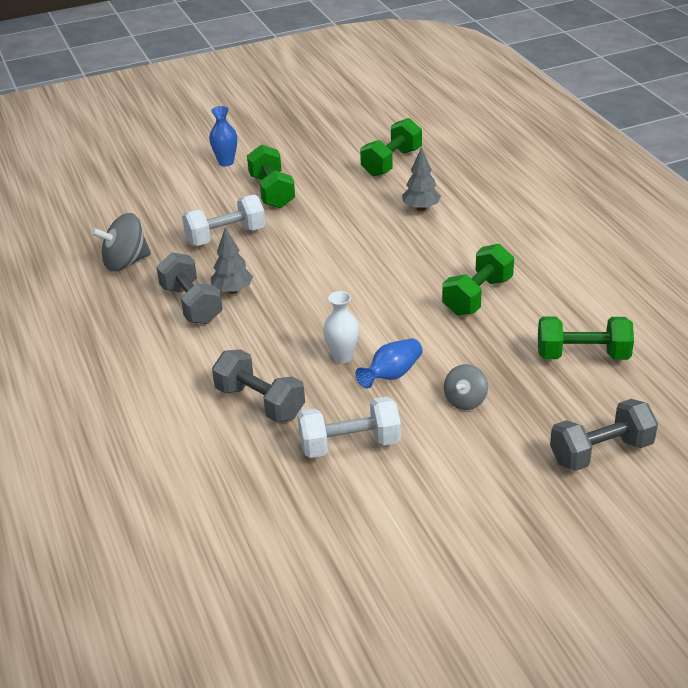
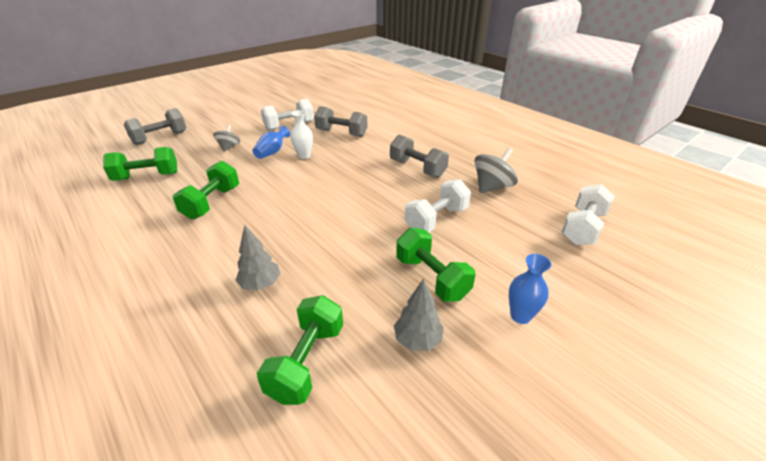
camera: 160 degrees right, 0 degrees up
(91, 207) = (582, 228): none -> white dumbbell
(232, 290) = (397, 180): grey tree -> grey tree (418, 340)

